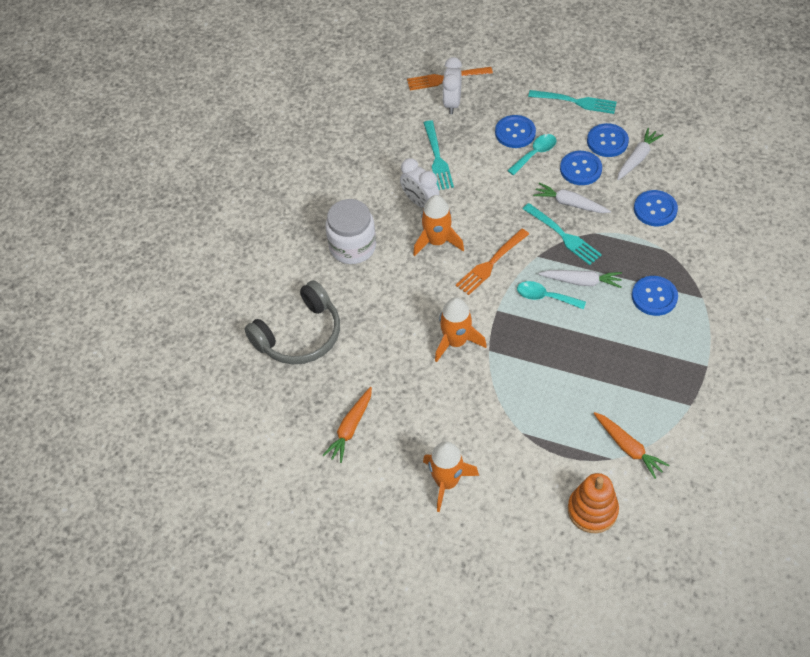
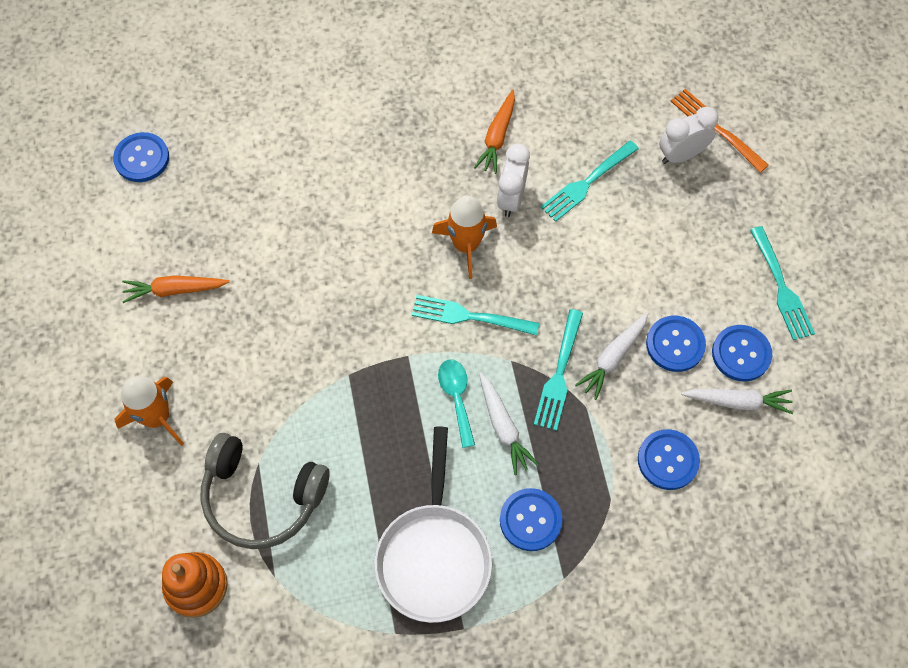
camera: 55 degrees right, 10 degrees up
(300, 335) = (262, 180): grey headphones -> grey headphones (262, 497)
(352, 247) = (406, 166): white jar -> none
(456, 342) = (340, 335): orange rocket -> none
(491, 263) = (470, 316): orange fork -> turquoise fork
(515, 133) = (683, 244): blue button -> blue button (142, 158)
(535, 154) = (665, 282): turquoise spoon -> none
(570, 203) = (613, 358): white carrot -> white carrot turned 135 degrees counterclockwise
(628, 448) = (298, 588): orange carrot -> orange carrot (497, 137)
(649, 360) = (433, 556): none -> white pan

